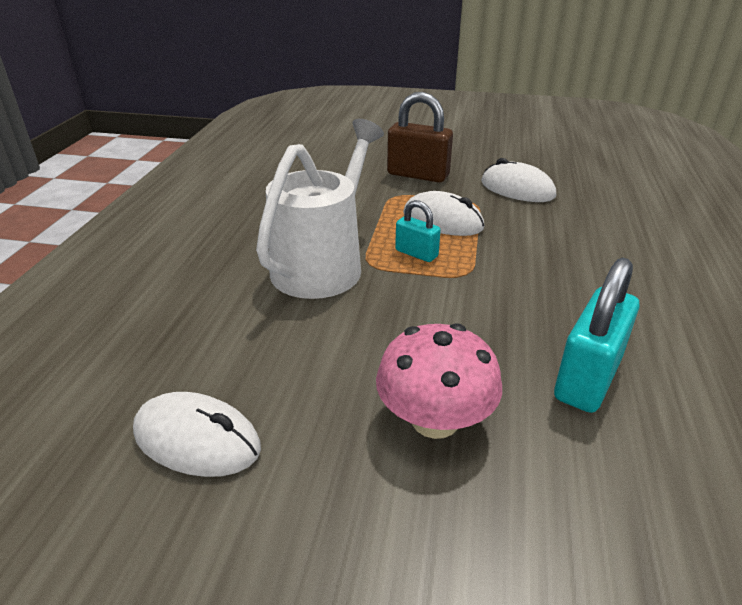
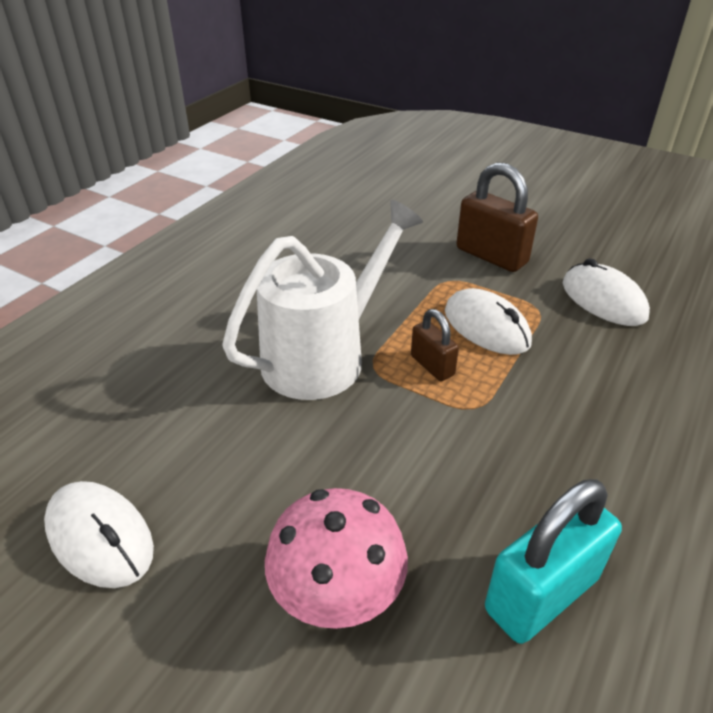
camera: 20 degrees right, 5 degrees up
(416, 253) = (432, 365): turquoise padlock -> brown padlock

